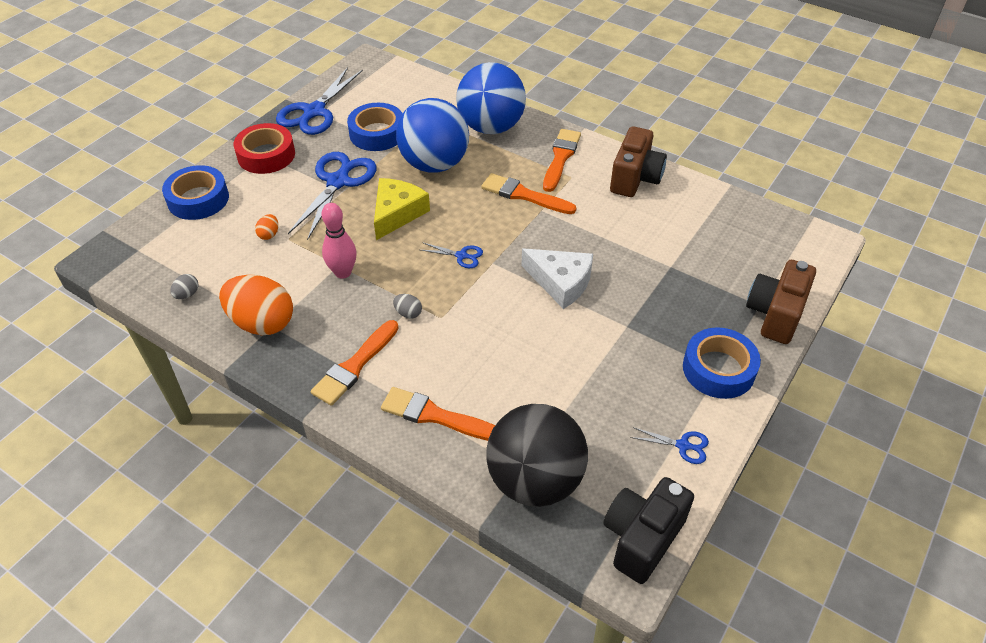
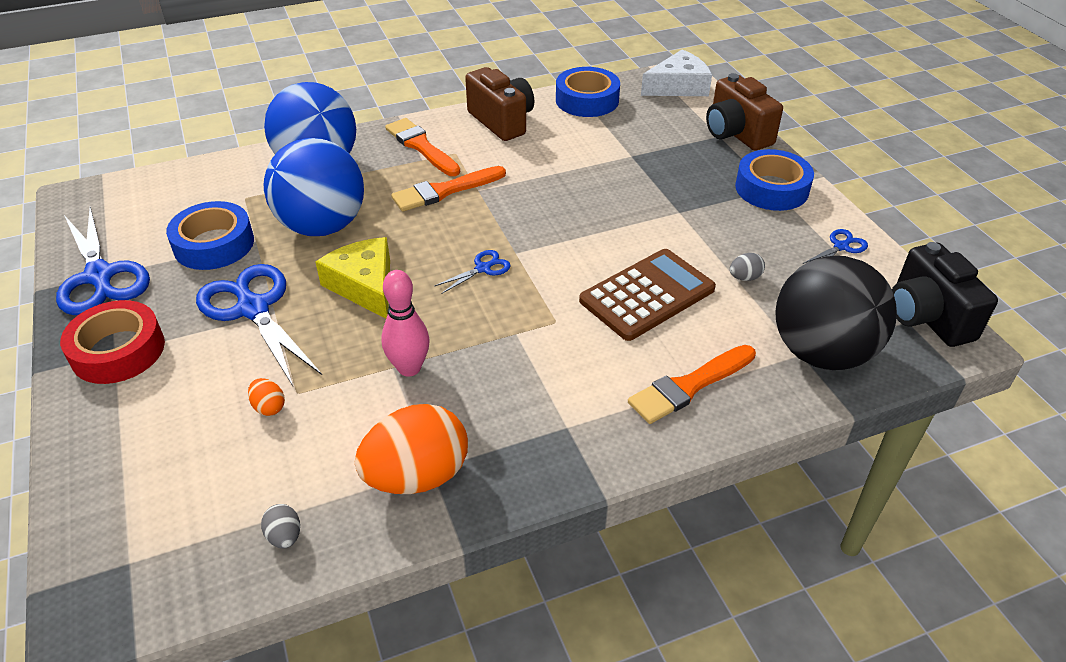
camera: 55 degrees left, 5 degrees down
(198, 199) = (111, 452): blue tape -> blue tape (587, 100)
(354, 366) = (565, 419): orange brush -> none
(408, 313) = (526, 343): grey egg -> grey egg (744, 277)
(510, 351) = (647, 295): none -> brown calculator
(561, 282) = (587, 223): white cheese -> white cheese (678, 86)

